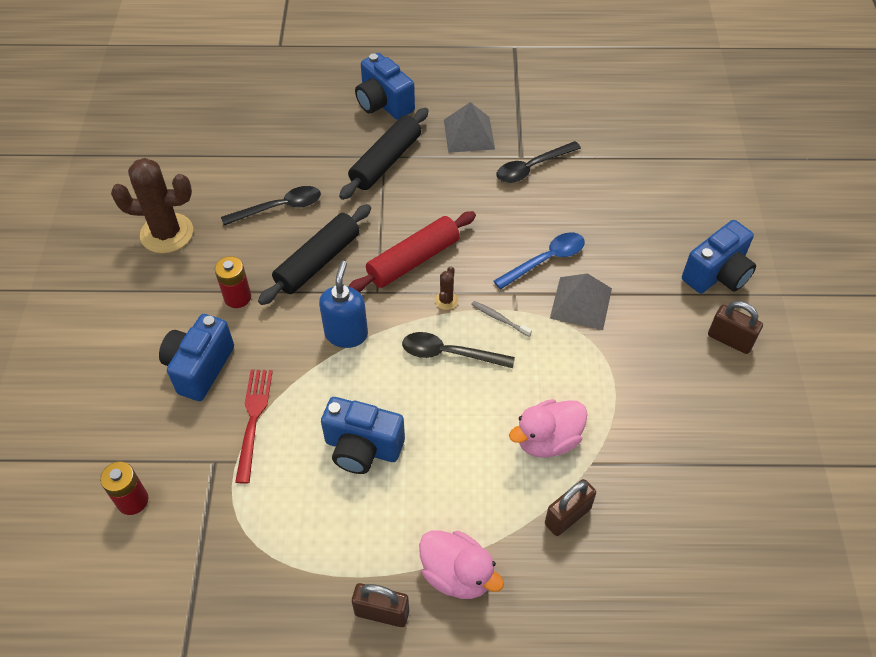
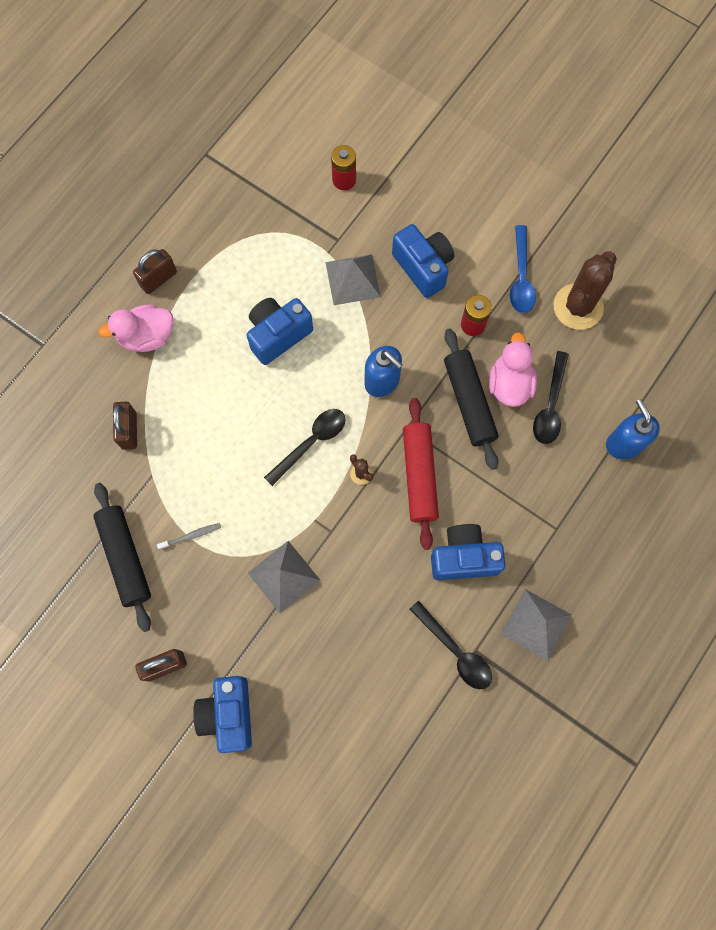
camera: 125 degrees right, 20 degrees up
(253, 420) = (353, 279): red fork -> grey pyramid
(279, 150) = (624, 444): none -> blue soap dispenser
(384, 104) = (629, 573): blue camera -> blue camera (464, 558)
(386, 161) = (549, 526): black rolling pin -> black rolling pin (125, 558)
(499, 319) = (315, 502): grey toothbrush -> grey toothbrush (191, 536)
(532, 167) = (455, 651): black spoon -> black spoon turned 135 degrees clockwise
(545, 260) = (345, 581): blue spoon -> blue spoon (521, 277)
(547, 440) = (191, 459): pink duck -> pink duck (509, 384)

